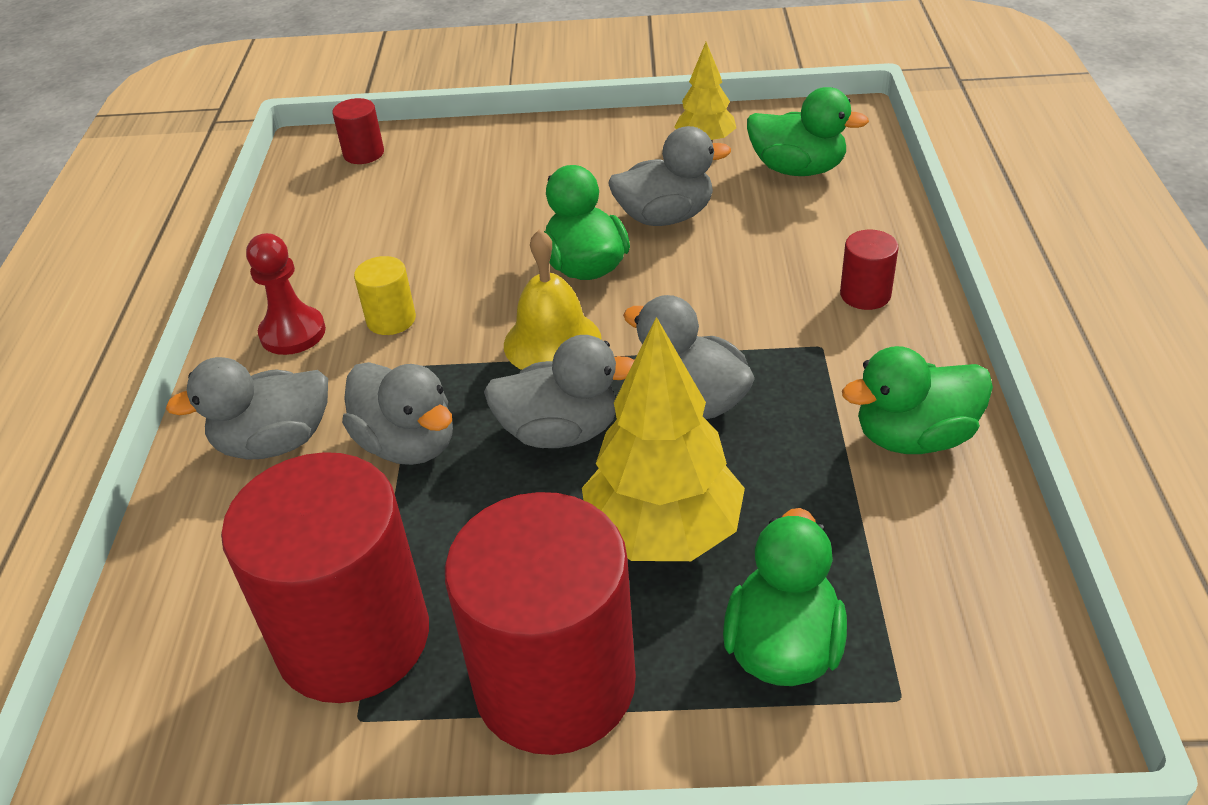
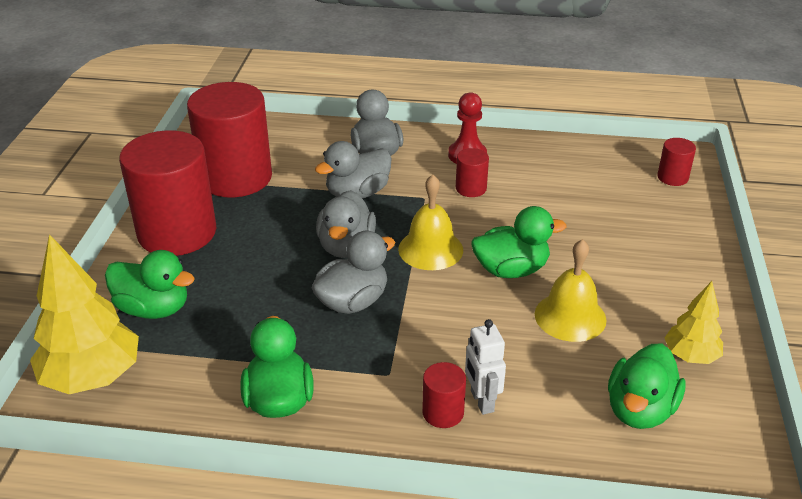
camera: 95 degrees right, 5 degrees down
(391, 319) = (471, 188): yellow cylinder -> red cylinder
(663, 532) = (251, 277): yellow tree -> yellow tree (93, 377)
(665, 217) = (570, 316): grey duck -> yellow bell
(834, 268) = (481, 401): none -> white robot

